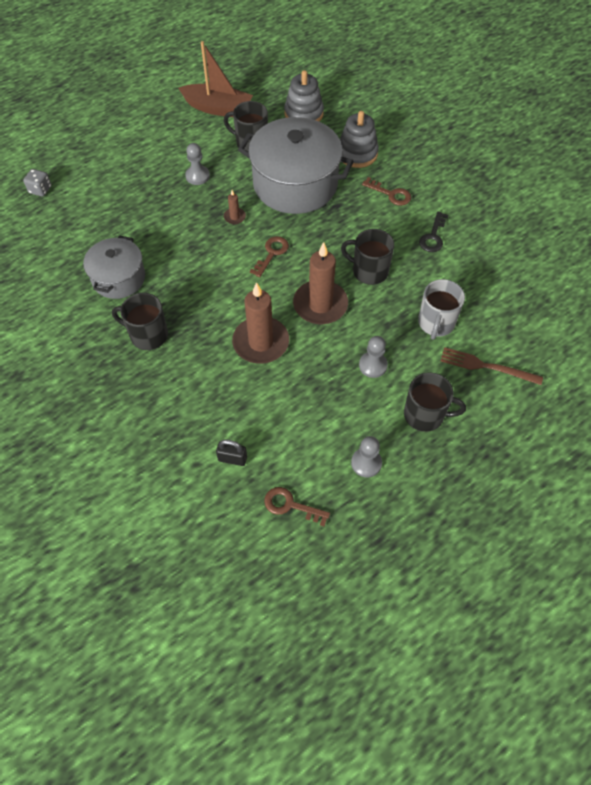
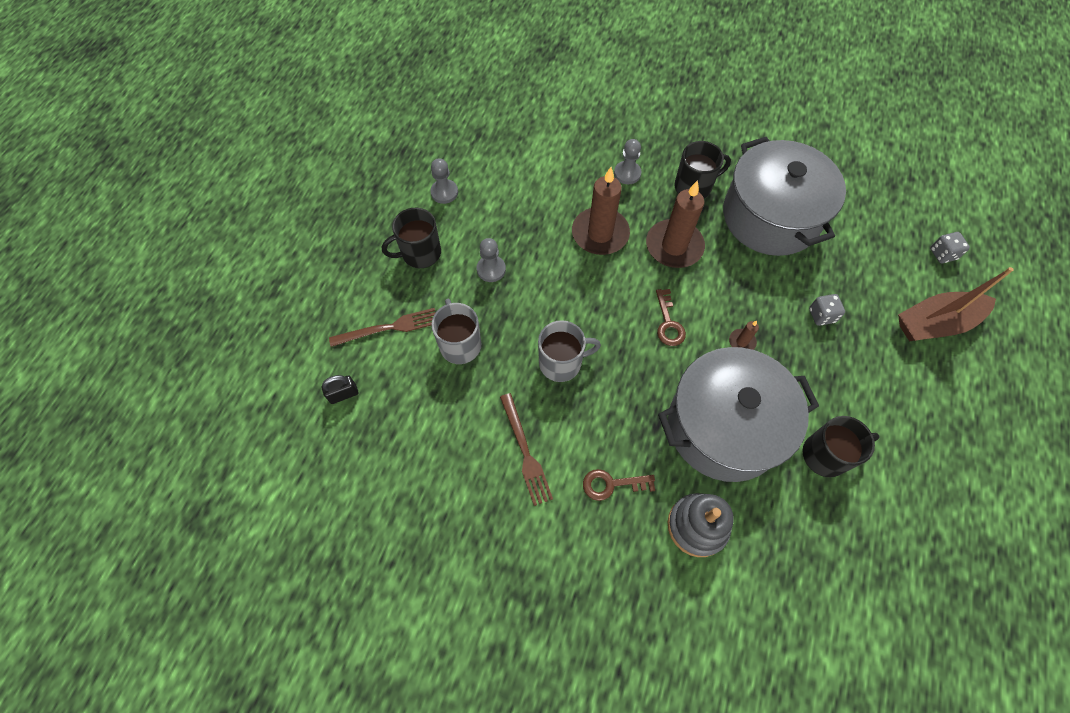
camera: 145 degrees right, 5 degrees up
(118, 278) = (770, 216): grey pot -> grey pot, size x1.72
(166, 202) = (821, 315): none -> grey dice
(197, 176) = (828, 368): grey pawn -> grey pawn (627, 173)
(218, 108) = (918, 486): brown boat -> brown boat (935, 323)
(232, 458) = (544, 142): black padlock -> black padlock (343, 394)
(290, 505) = (479, 138): brown key -> none
(303, 114) = (817, 553): grey stacking toy -> none
(320, 305) = (579, 298): brown candle -> brown candle (674, 246)
(369, 271) = (561, 363): black mug -> grey mug
(433, 236) = (525, 452): black key -> brown fork

